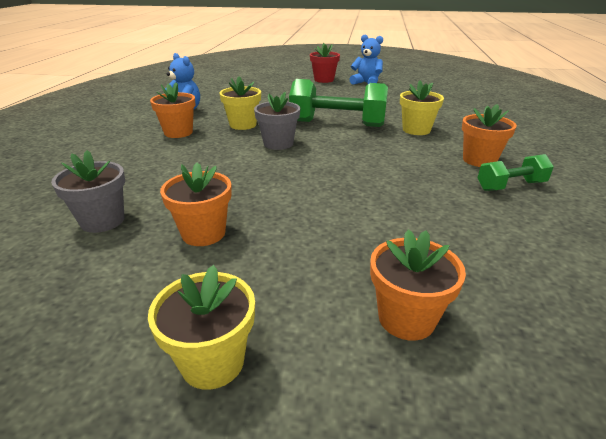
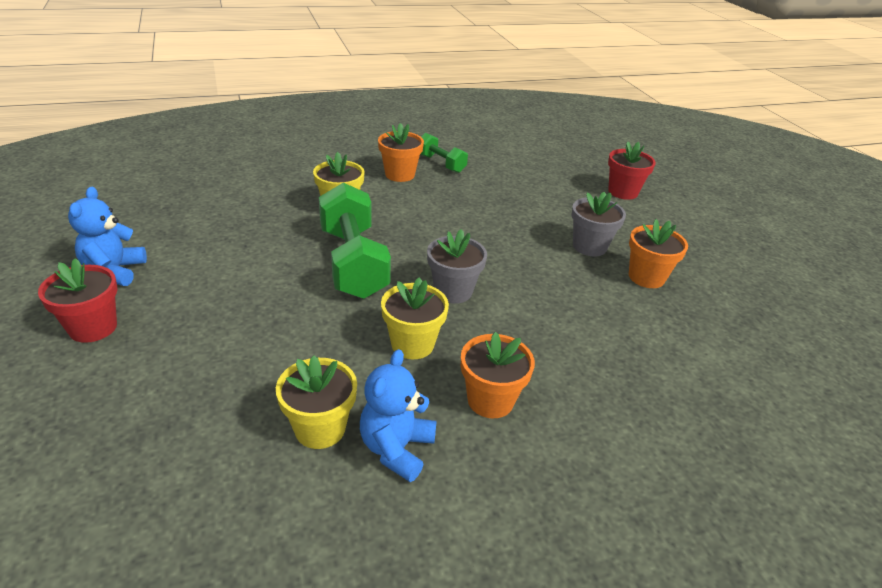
camera: 120 degrees left, 5 degrees up
(102, 221) = (700, 340): grey flower pot -> grey flower pot (589, 246)
(212, 362) = (715, 236): yellow flower pot -> yellow flower pot (320, 428)
(406, 318) = (623, 192): orange flower pot -> red flower pot

